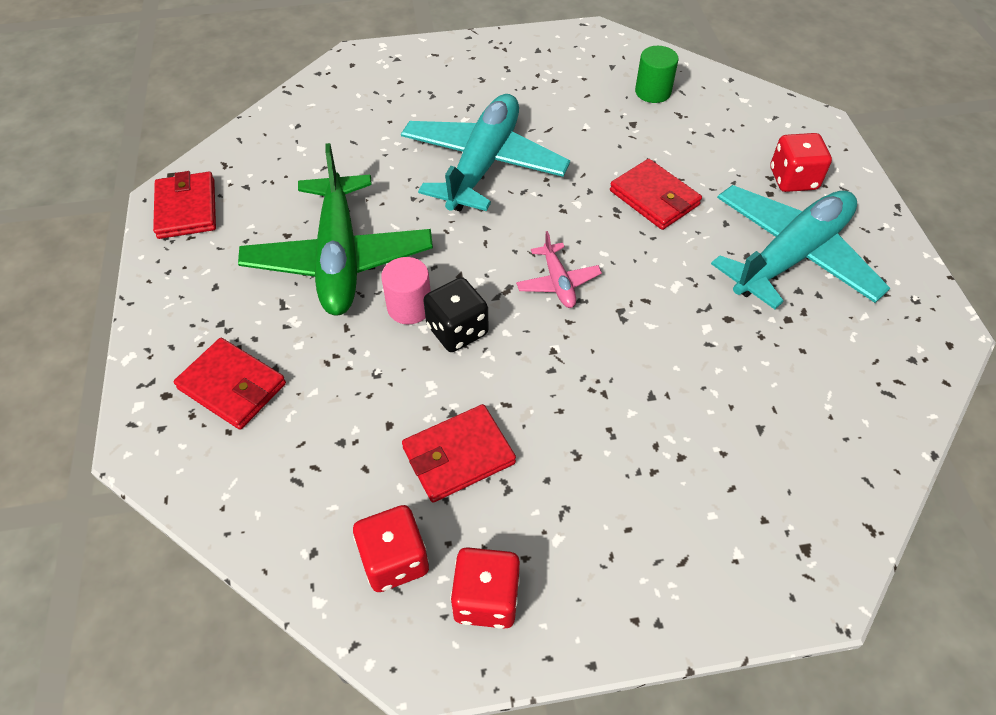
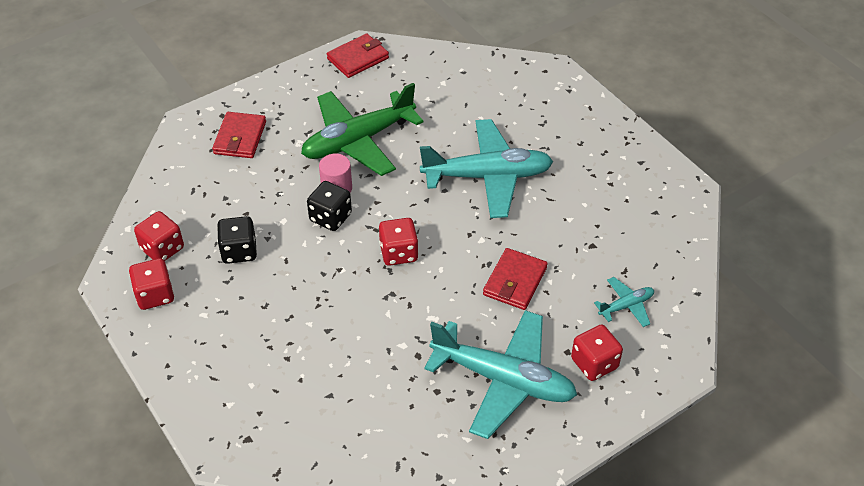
camera: 65 degrees right, 5 degrees down
(458, 455) = (239, 251): red wallet -> black dice
(558, 282) = (398, 253): pink plane -> red dice
(653, 92) = (640, 247): green cylinder -> none
(726, 130) = (626, 306): none -> turquoise plane

